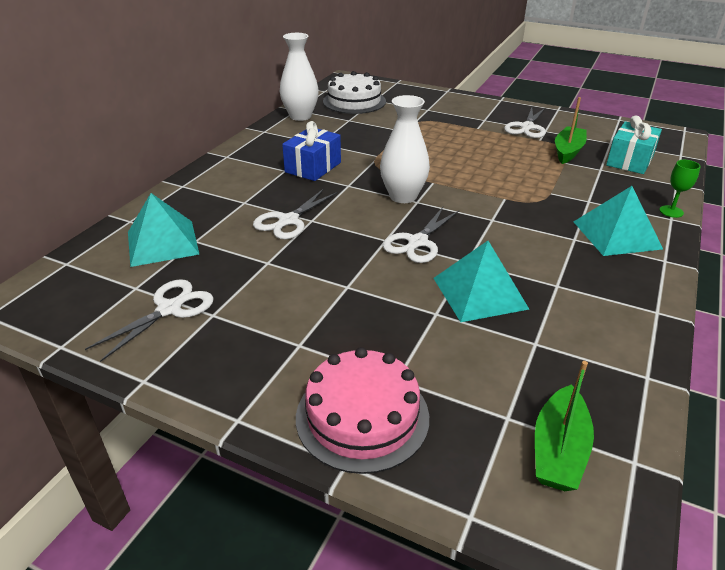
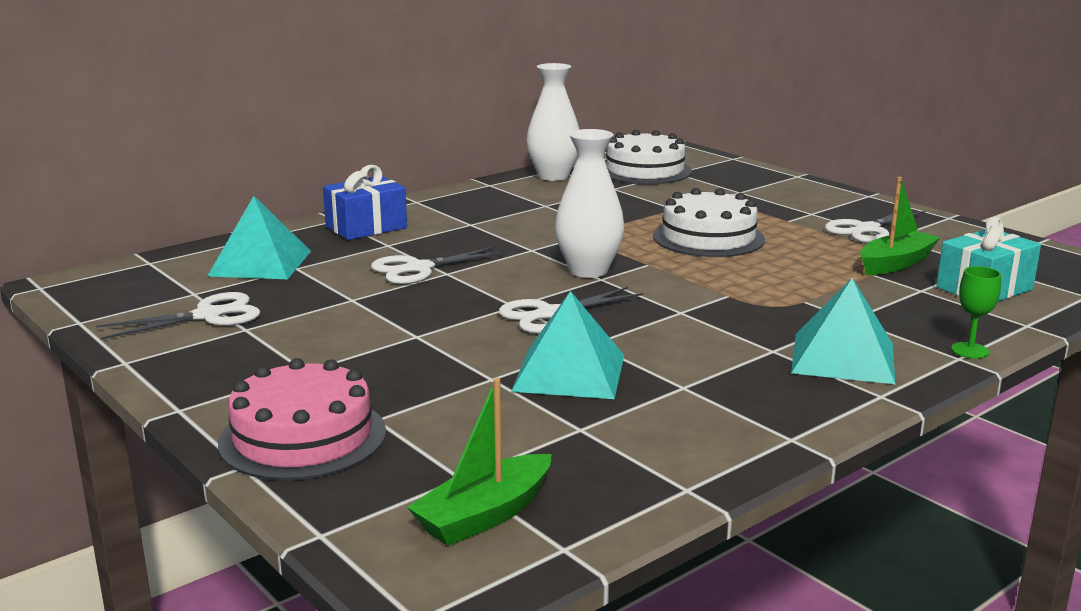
camera: 25 degrees right, 15 degrees down
(313, 167) = (508, 226): blue gift -> blue gift (366, 227)
(447, 152) = (708, 237): none -> white cake

